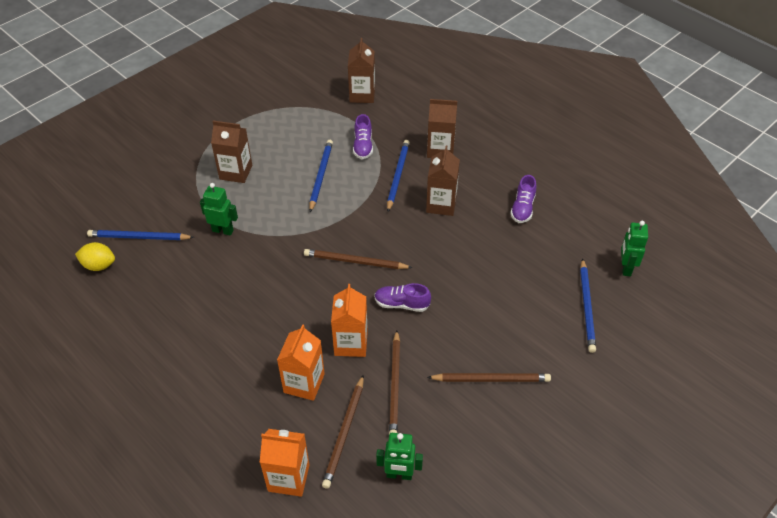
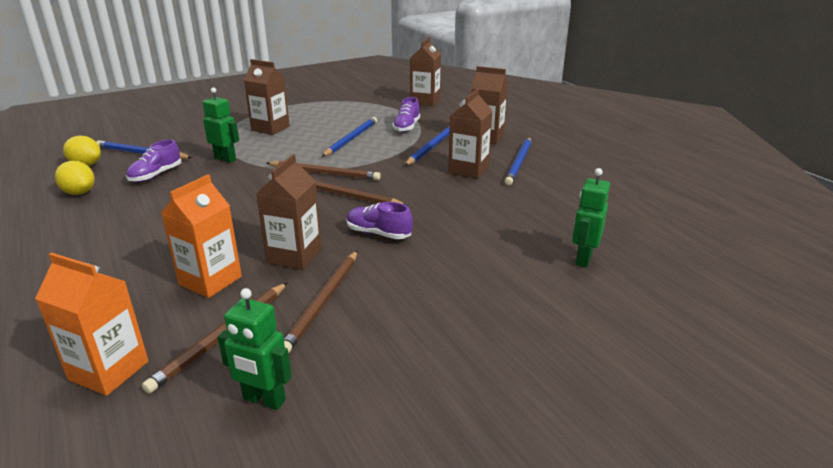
camera: 15 degrees right, 20 degrees down
(124, 305) = (79, 192): none -> yellow lemon
(351, 343) = (294, 256): orange carton -> brown carton
(491, 379) = (459, 318): brown pencil -> brown pencil (324, 173)
(522, 208) = (564, 183): purple shoe -> purple shoe (156, 175)
(587, 307) = (625, 271): blue pencil -> blue pencil (519, 163)
(626, 268) = (689, 245): green robot -> green robot (583, 259)

